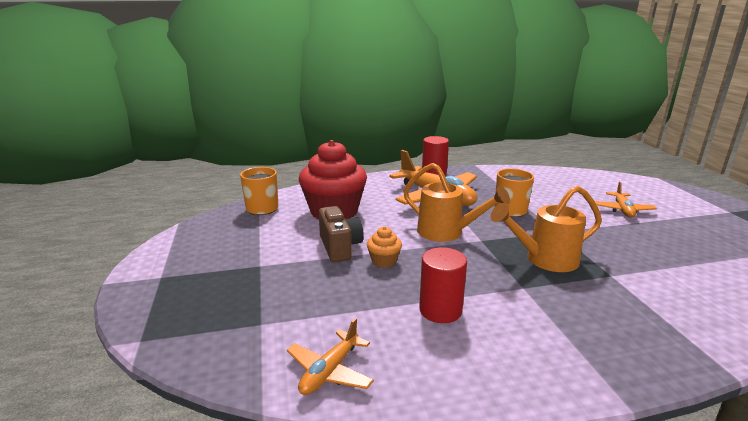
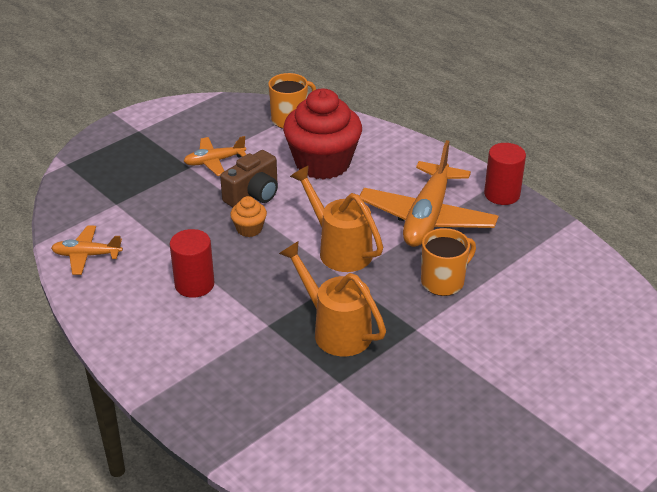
camera: 60 degrees right, 15 degrees up
(446, 232) = (340, 250): orange watering can -> orange watering can turned 135 degrees clockwise
(623, 210) = (538, 379): orange plane -> orange plane (214, 161)

